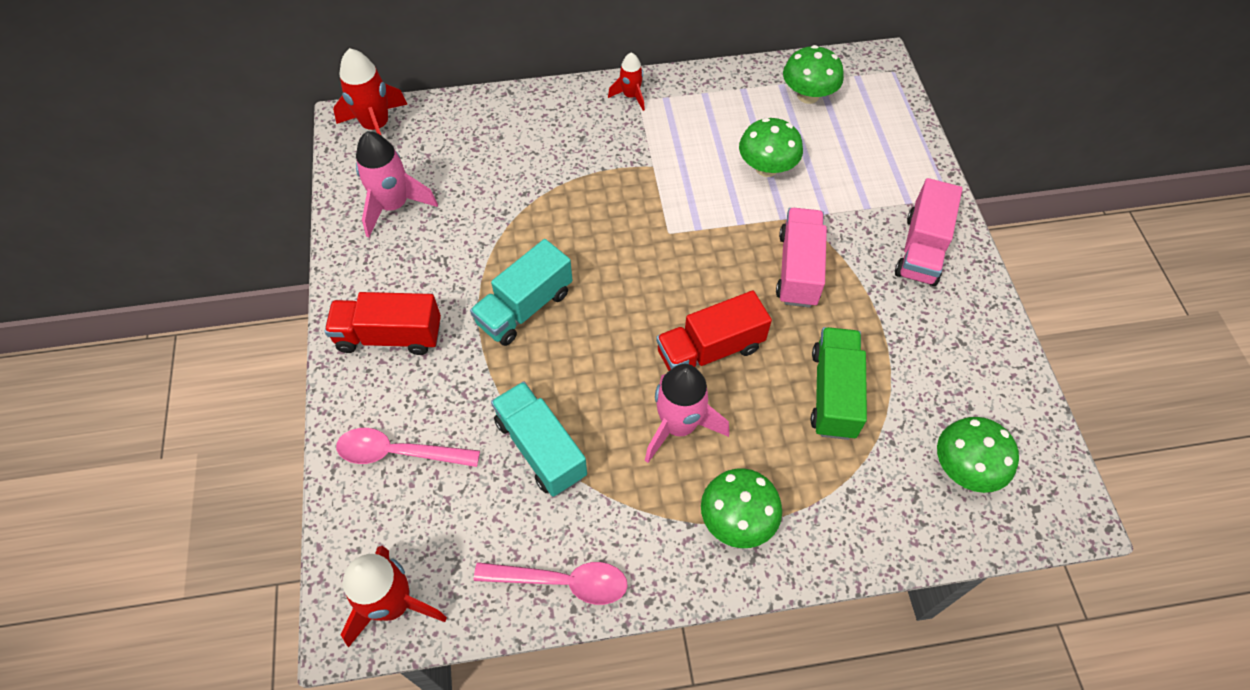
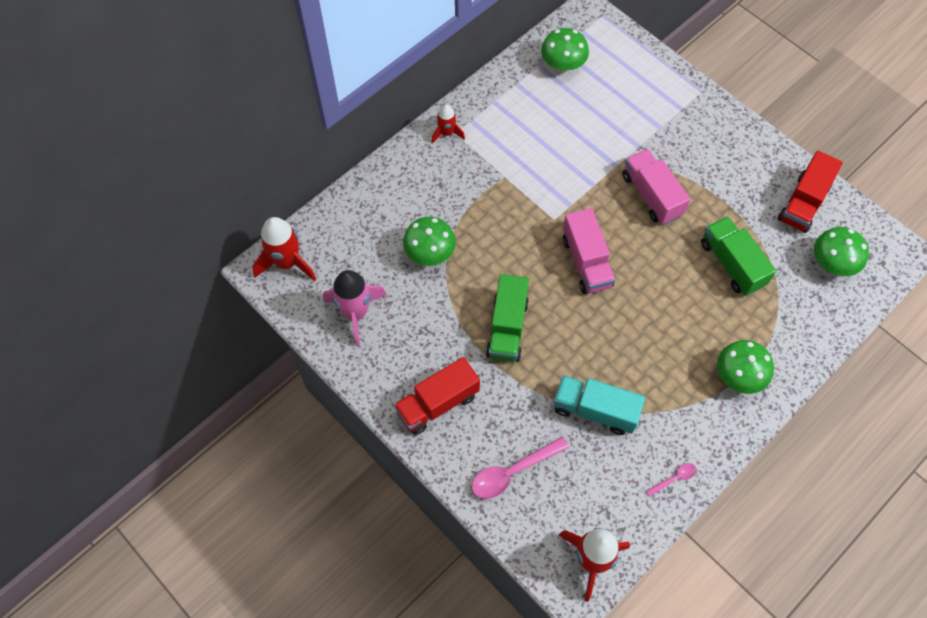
camera: 35 degrees left, 5 degrees up
(524, 307) = (507, 328): turquoise truck -> green truck
(562, 582) = (674, 478): pink spoon -> pink spoon, size x0.52
(679, 426) = (662, 342): pink rocket -> none
(710, 350) = (642, 282): red truck -> red truck (803, 203)
(766, 168) = (578, 135): green mushroom -> green mushroom (430, 253)
(921, 249) = (711, 137): pink truck -> pink truck (586, 262)

